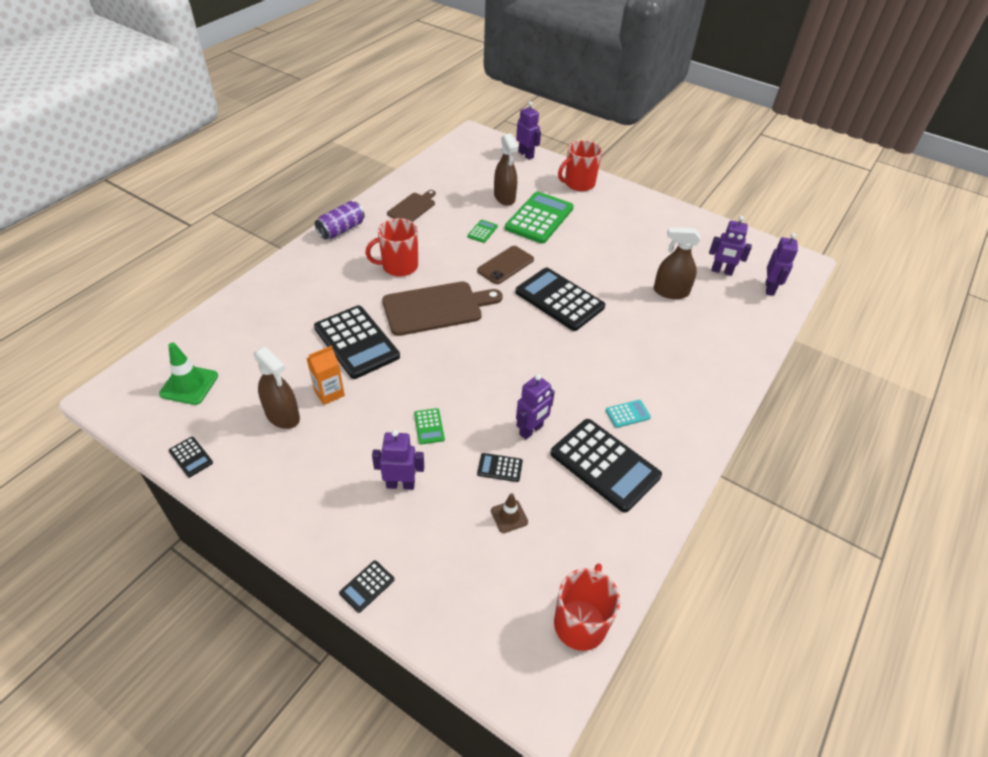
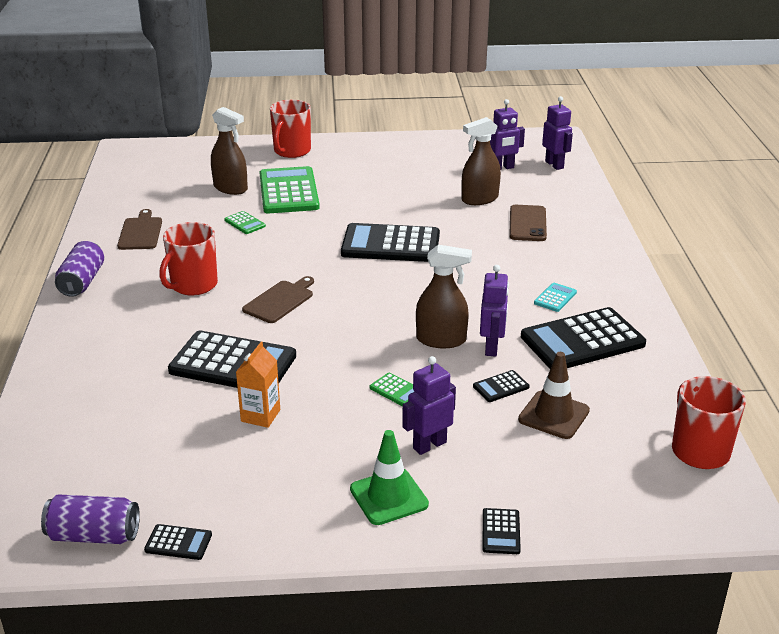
camera: 35 degrees left, 15 degrees down
(159, 421) = (94, 535): none -> purple can
(189, 385) = (86, 488): green traffic cone -> green traffic cone (389, 497)
(283, 415) = (235, 457): brown spray bottle -> brown spray bottle (441, 340)
(437, 308) = (280, 300): brown cutting board -> brown cutting board, size x0.58
(482, 231) = (244, 223): green calculator -> green calculator turned 150 degrees clockwise
(505, 265) = (304, 240): brown phone -> brown phone (527, 224)
(509, 516) = (553, 415): brown traffic cone -> brown traffic cone, size x1.64
(526, 155) = (206, 147): purple robot -> none
(604, 465) = (582, 340): black calculator -> black calculator turned 150 degrees clockwise

